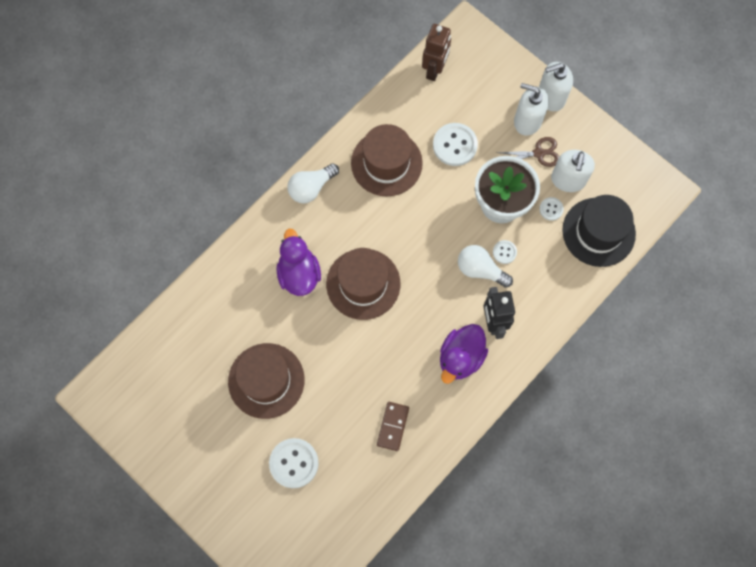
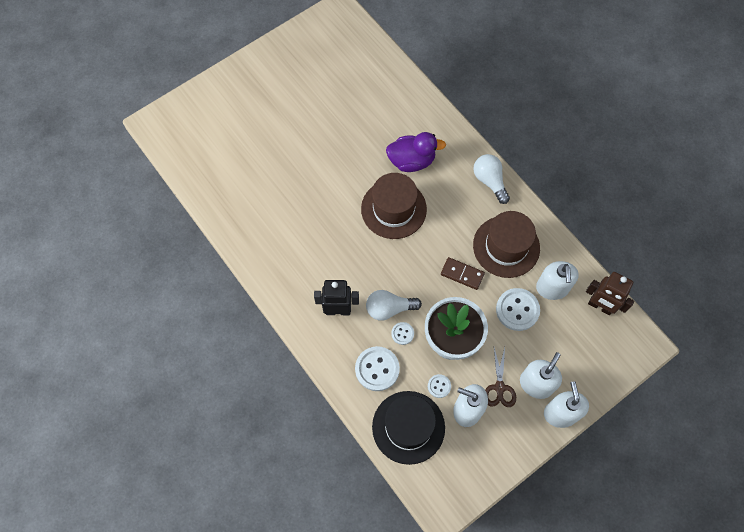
camera: 100 degrees right, 5 degrees down
(266, 380) = (325, 125): brown hat -> none
(294, 463) = (254, 136): white button -> white button (377, 369)
(393, 426) = (265, 212): brown domino -> brown domino (462, 274)
(424, 115) = (552, 288): none -> white soap dispenser
(460, 357) = (311, 276): purple duck -> none
(480, 270) = (389, 308): white light bulb -> white light bulb turned 135 degrees counterclockwise

